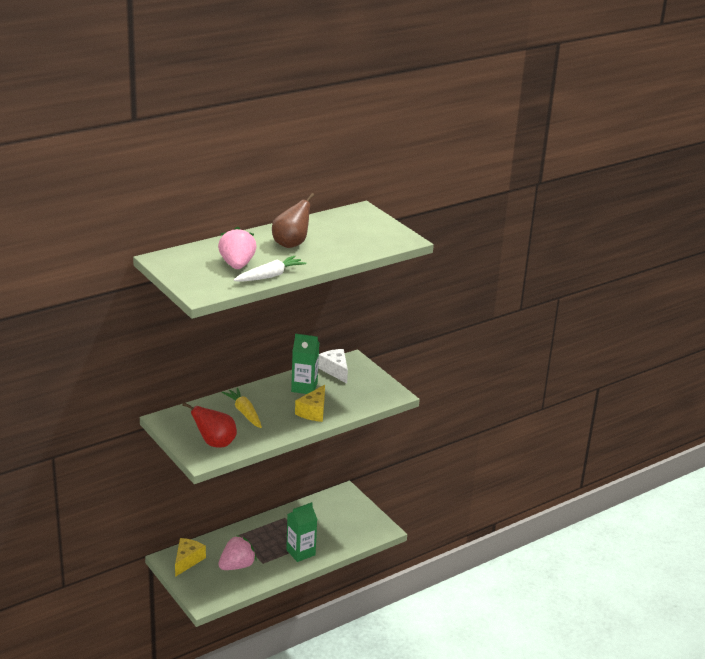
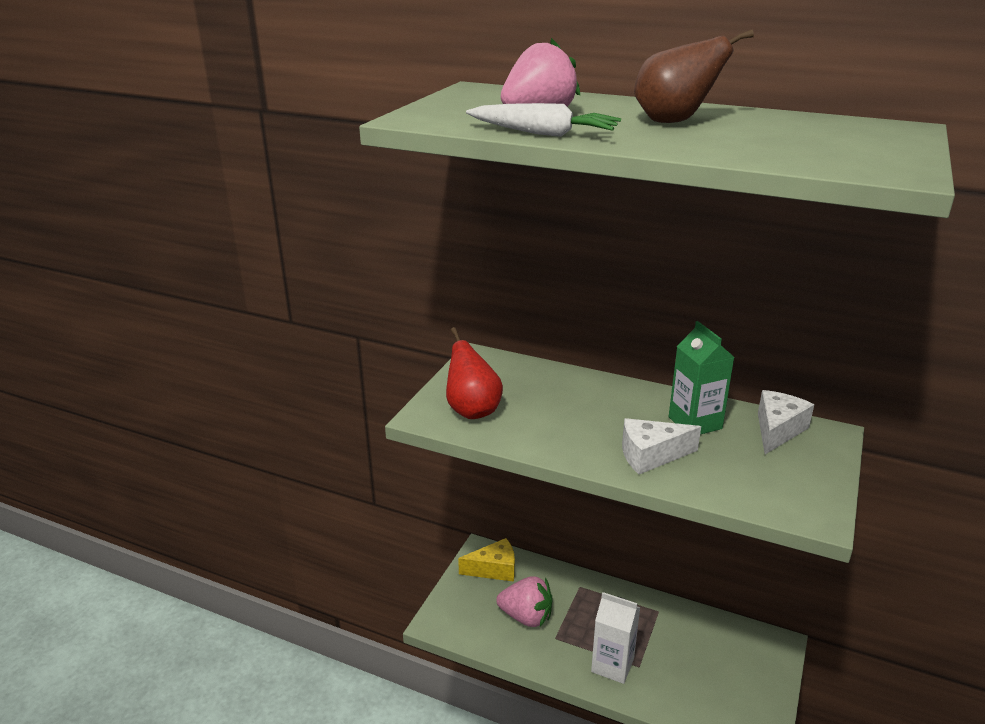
camera: 60 degrees right, 0 degrees up
(244, 412) = (568, 403): yellow carrot -> none
(300, 552) = (612, 665): green carton -> white carton
(313, 411) = (651, 455): yellow cheese -> white cheese

